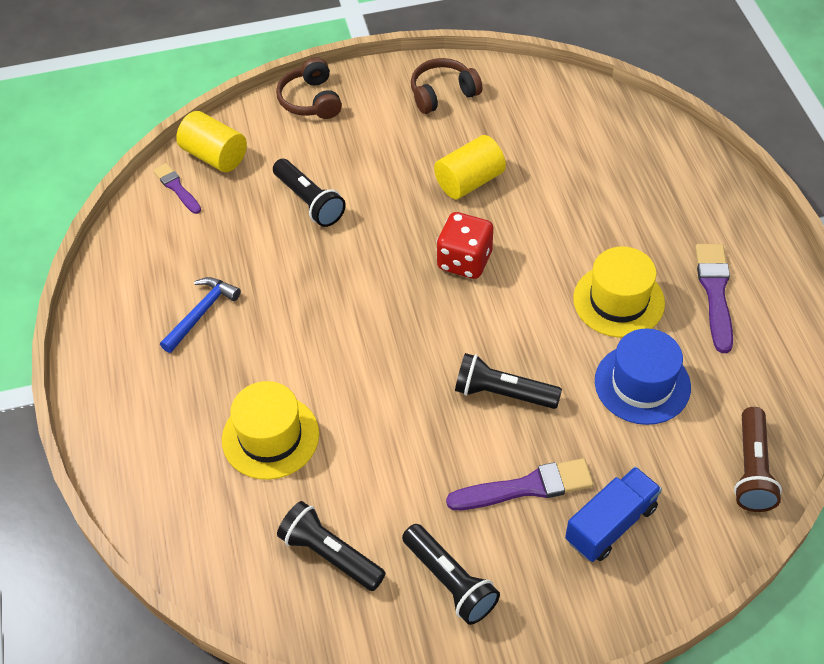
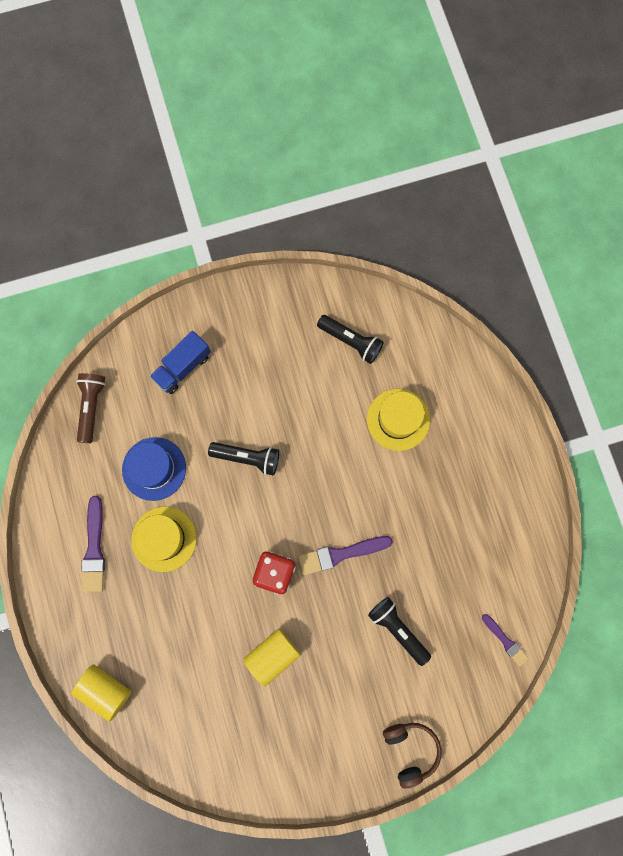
camera: 175 degrees right, 25 degrees up
(201, 313) = (462, 518): blue hammer -> none
(215, 156) = (481, 678): yellow cylinder -> yellow cylinder (106, 690)
(443, 94) = (297, 760): brown headphones -> none
(450, 581) = (279, 328): black flashlight -> none
(526, 487) = (233, 390): purple brush -> purple brush (340, 554)

